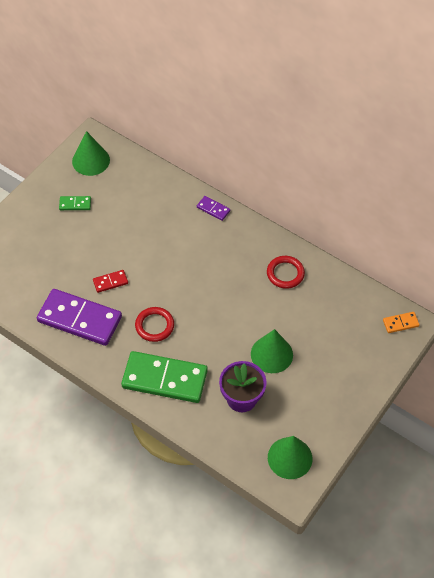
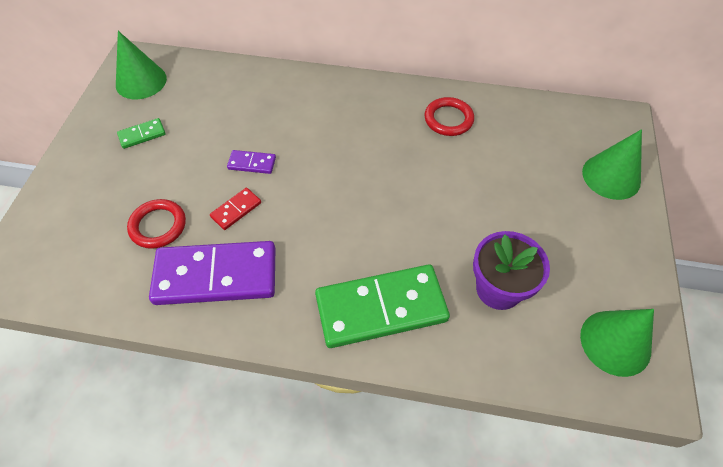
camera: 25 degrees left, 0 degrees up
(154, 326) = (326, 242): red ring -> red ring (158, 226)
(213, 209) = (321, 82): purple domino -> purple domino (252, 163)
(271, 354) = (496, 216): green cone -> green cone (611, 176)
(400, 323) = (611, 123): orange domino -> none

